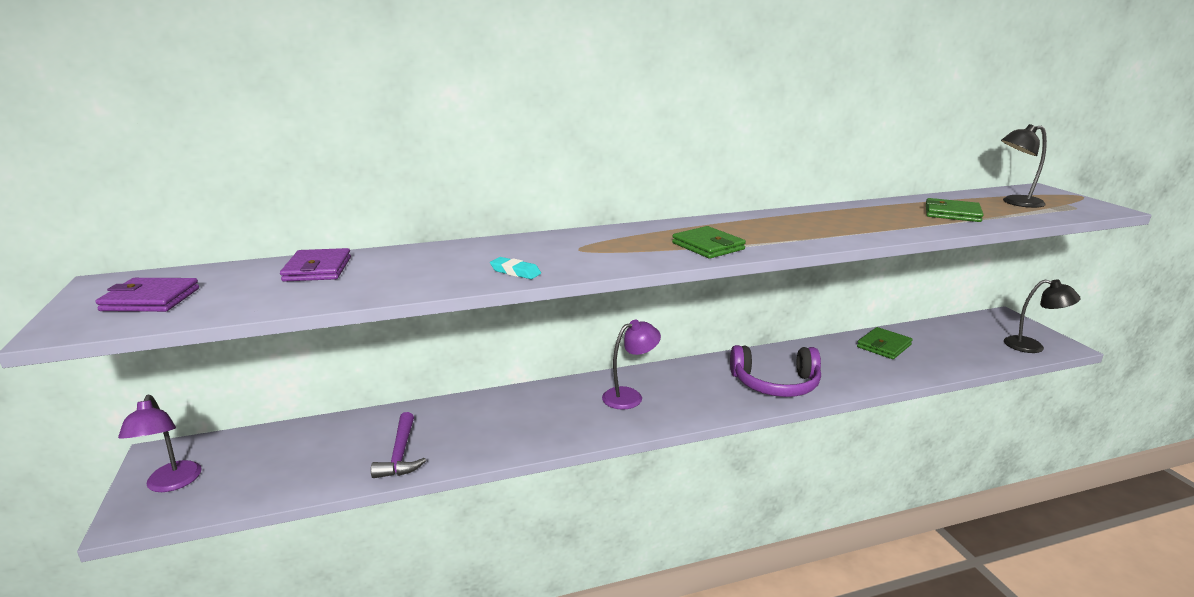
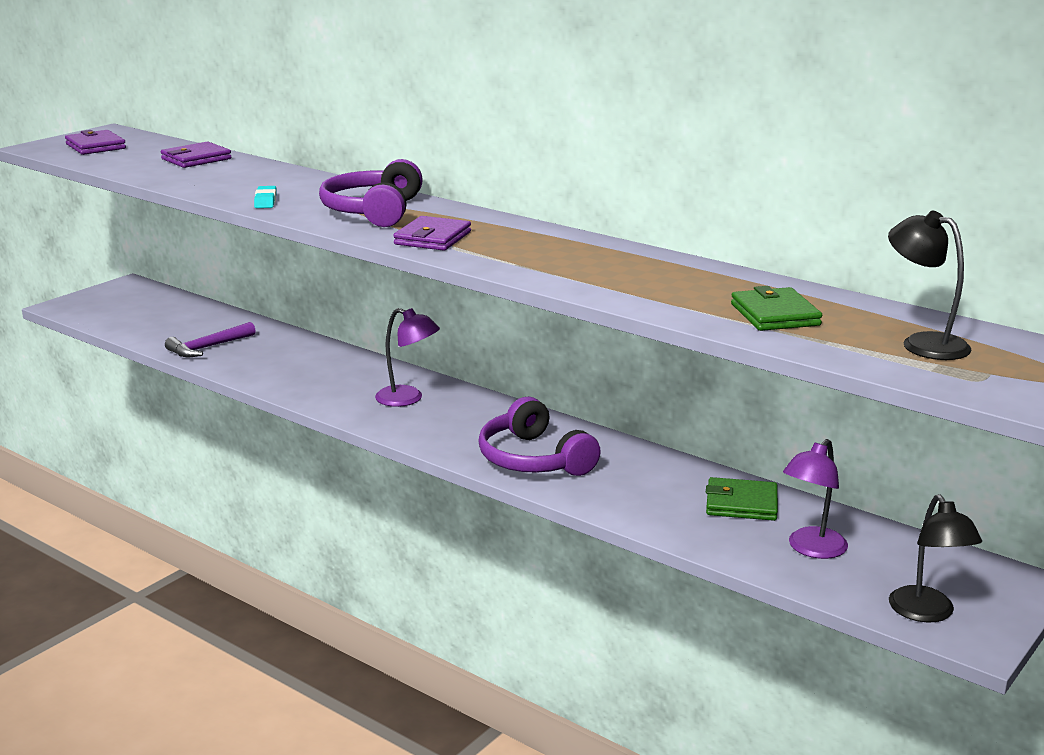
camera: 55 degrees right, 0 degrees up
(171, 484) = (102, 301): purple lamp -> purple lamp (811, 549)
(609, 247) = (373, 211): none -> purple headphones
(708, 246) = (433, 238): green wallet -> purple wallet

